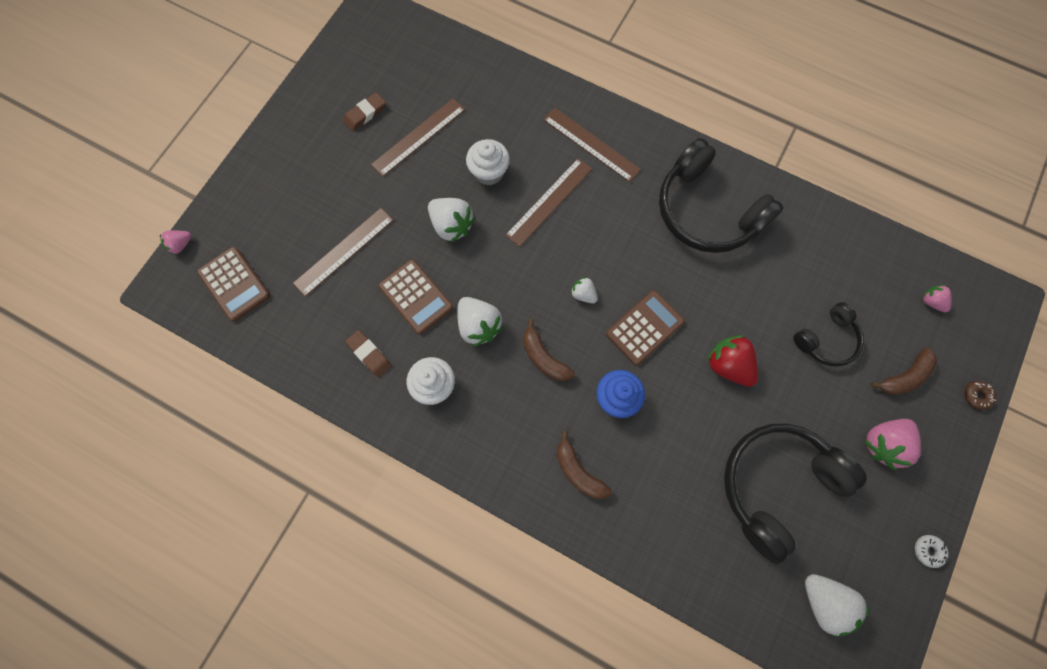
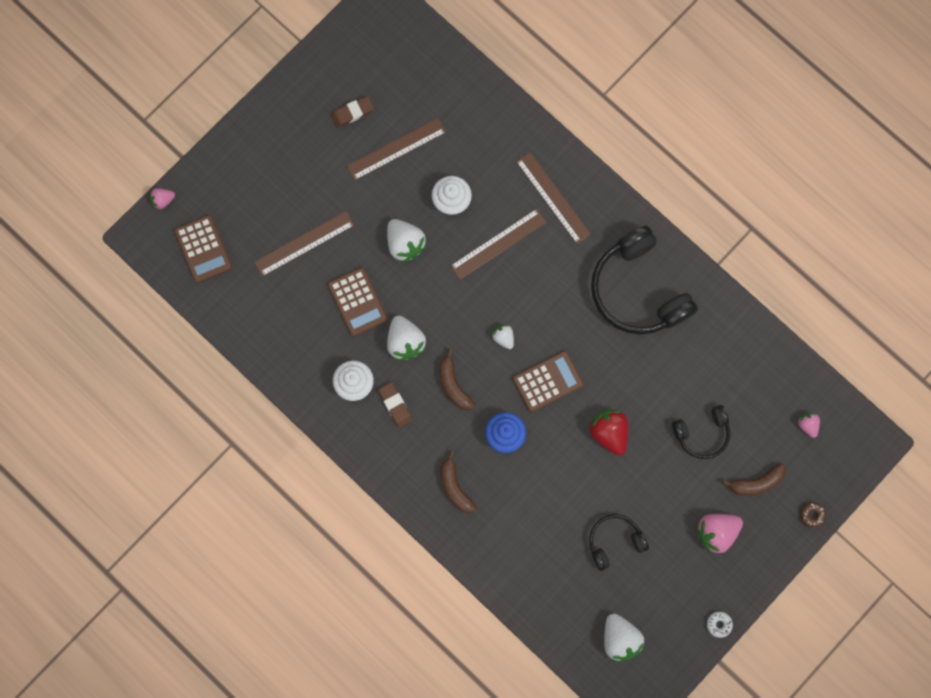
camera: 15 degrees right, 5 degrees up
(369, 354) = (306, 342): brown eraser -> brown eraser (395, 405)
(777, 485) = (615, 541): black headphones -> black headphones, size x0.53

